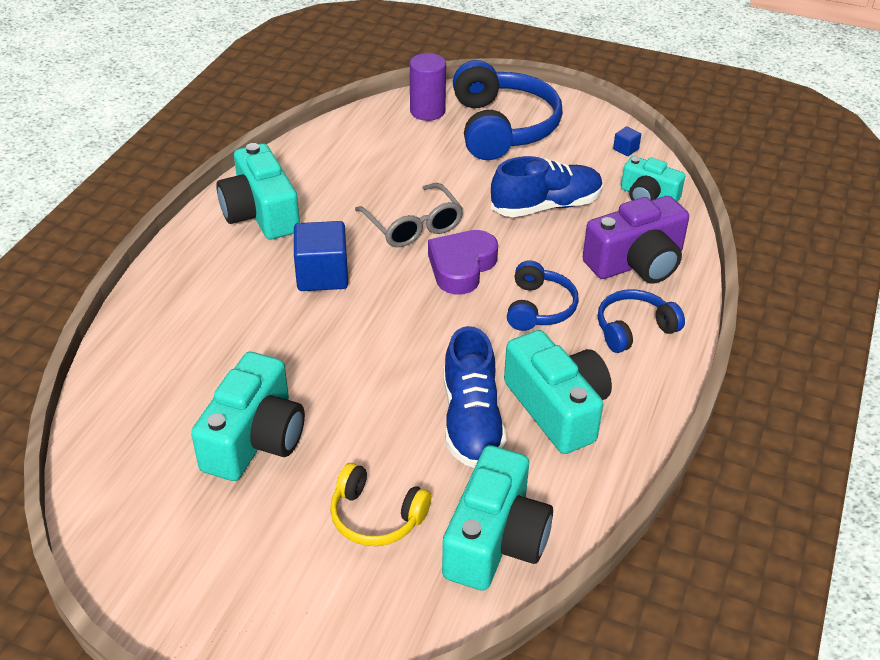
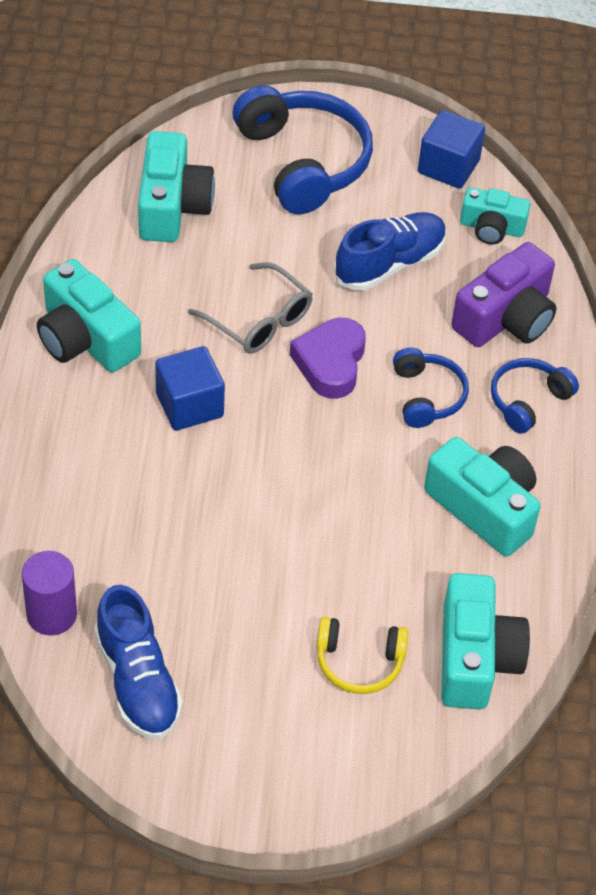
camera: 20 degrees left, 10 degrees up
(254, 438) = (208, 610): turquoise camera -> turquoise camera (172, 206)
(427, 111) = (210, 154): purple cylinder -> purple cylinder (51, 614)
(471, 421) = (408, 541): blue shoe -> blue shoe (138, 681)
(625, 149) = (448, 167): blue cube -> blue cube, size x2.24

